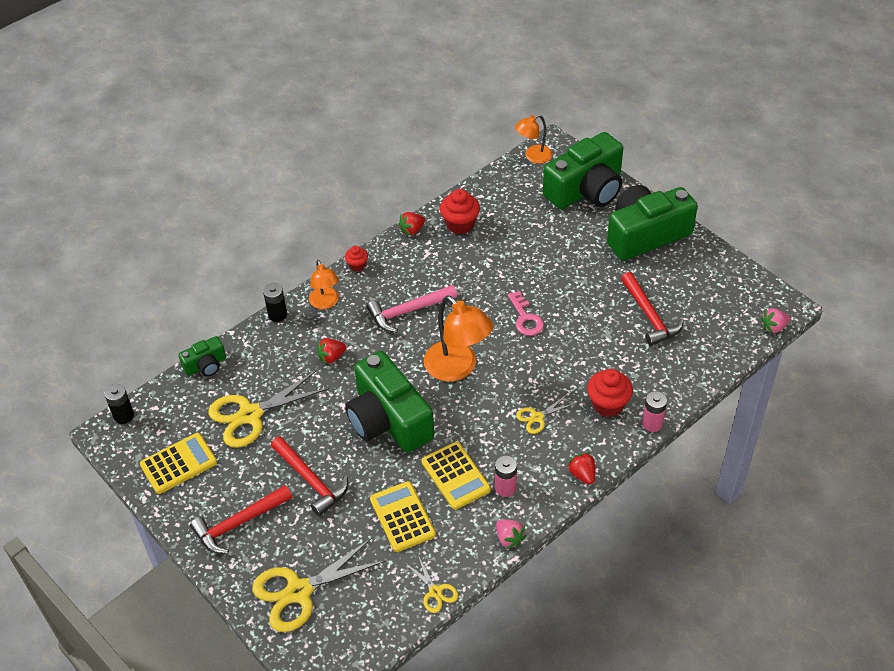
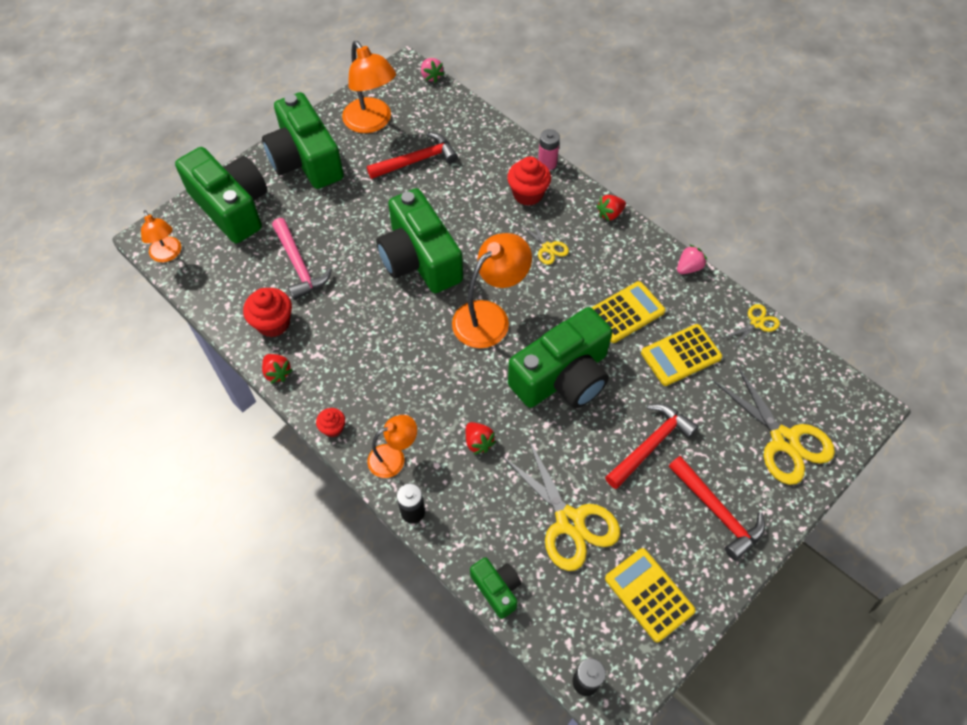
camera: 95 degrees left, 10 degrees up
(408, 311) = (408, 368): pink hammer -> pink hammer (299, 265)
(505, 488) = (633, 272): pink battery -> none
(525, 318) = (419, 259): pink key -> green camera
(699, 281) = (372, 123): none -> orange lamp

